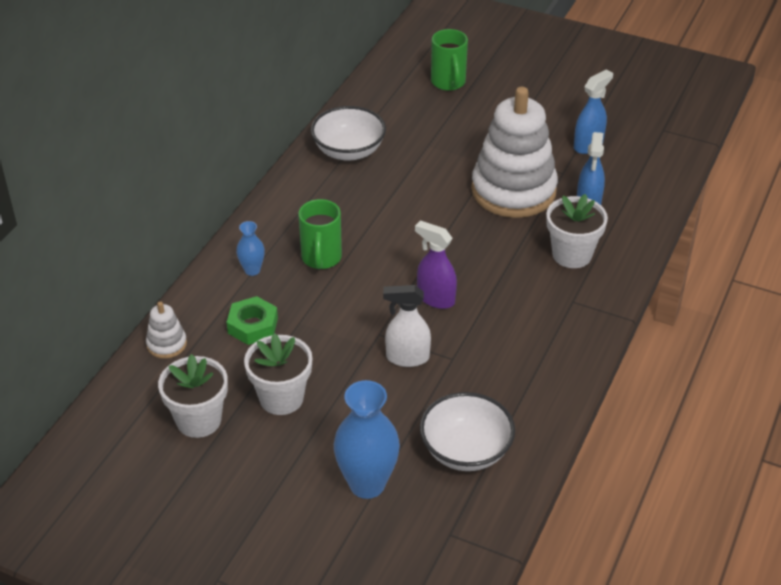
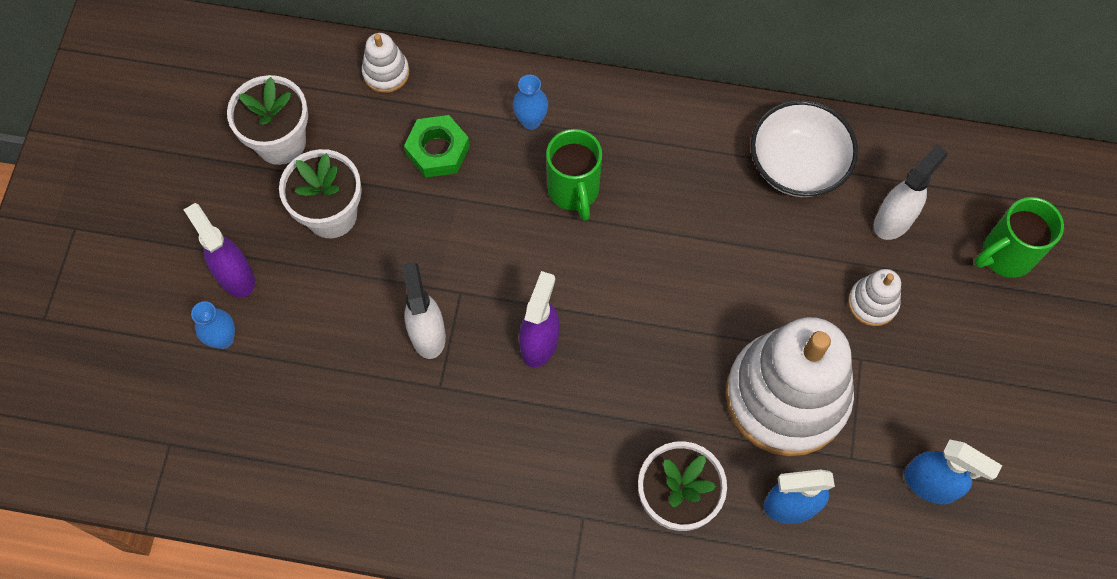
camera: 75 degrees right, 25 degrees up
(312, 468) = (235, 275): none -> purple spray bottle
(321, 259) = (574, 191): green mug -> green mug turned 90 degrees counterclockwise
(367, 484) = (223, 339): blue vase -> blue vase, size x0.51
(406, 120) = (894, 220): none -> white spray bottle
(461, 141) = (872, 303): none -> white stacking toy
(466, 450) = (293, 435): white bowl -> none

